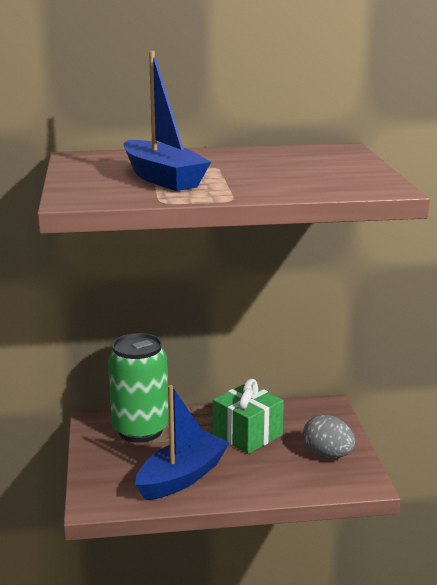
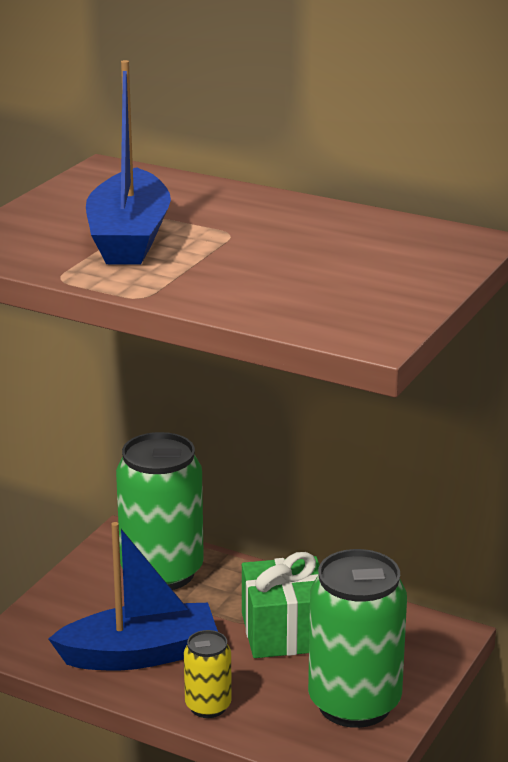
camera: 35 degrees right, 5 degrees up
(255, 488) = (208, 706): none -> yellow can
(327, 455) = (354, 704): grey egg -> green can

